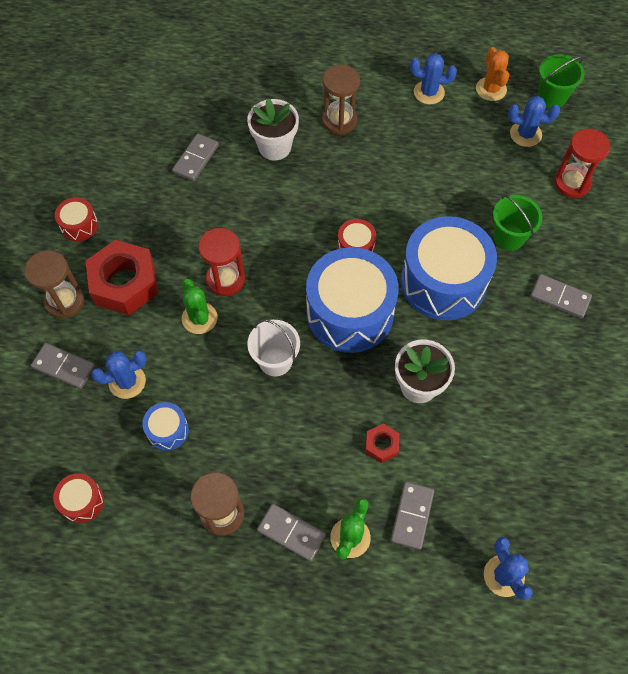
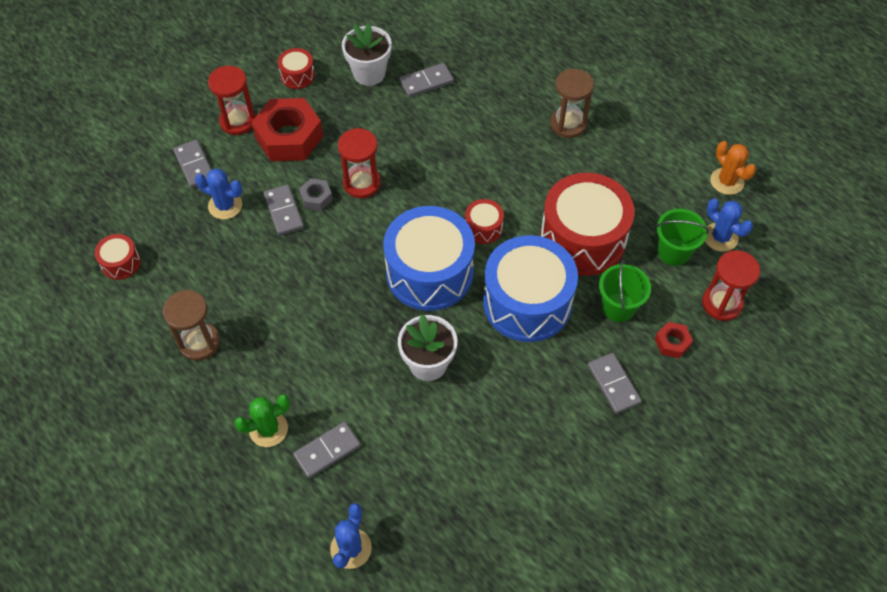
camera: 40 degrees right, 5 degrees down
(64, 301) = (238, 121): brown hourglass -> red hourglass
(168, 430) = (219, 258): blue drum -> none
(199, 318) = (316, 198): green cactus -> grey nut
(274, 147) = (495, 111): white flower pot -> white flower pot (369, 73)
(275, 361) = (340, 266): white bucket -> none
(291, 532) = (232, 392): grey domino -> grey domino (284, 211)
(381, 445) = (356, 384): red nut -> red nut (672, 342)
(429, 92) = (667, 150): blue cactus -> none
(435, 203) = (583, 239): none -> red drum
(491, 89) = (727, 181): orange cactus -> orange cactus turned 60 degrees counterclockwise
(552, 97) = (778, 223): green bucket -> green bucket (674, 252)

